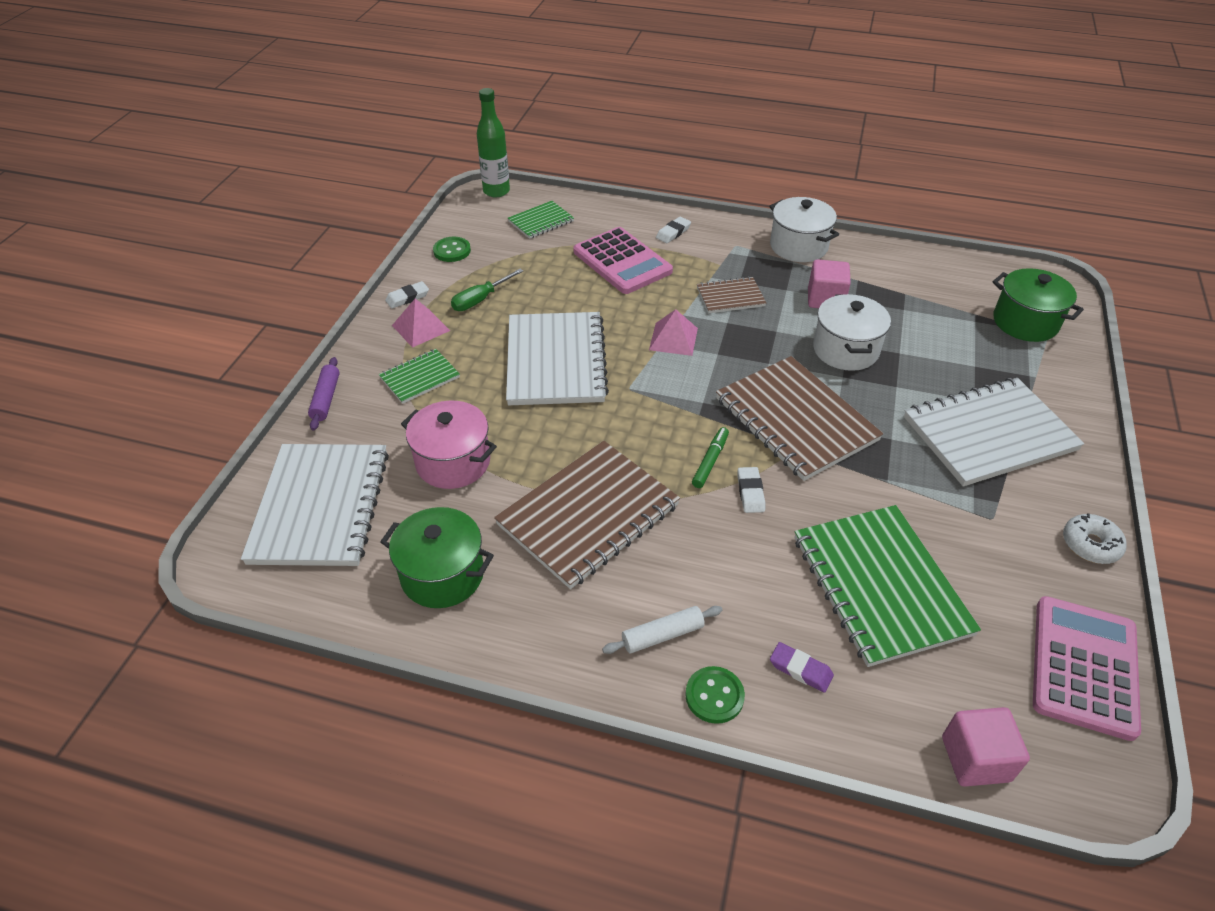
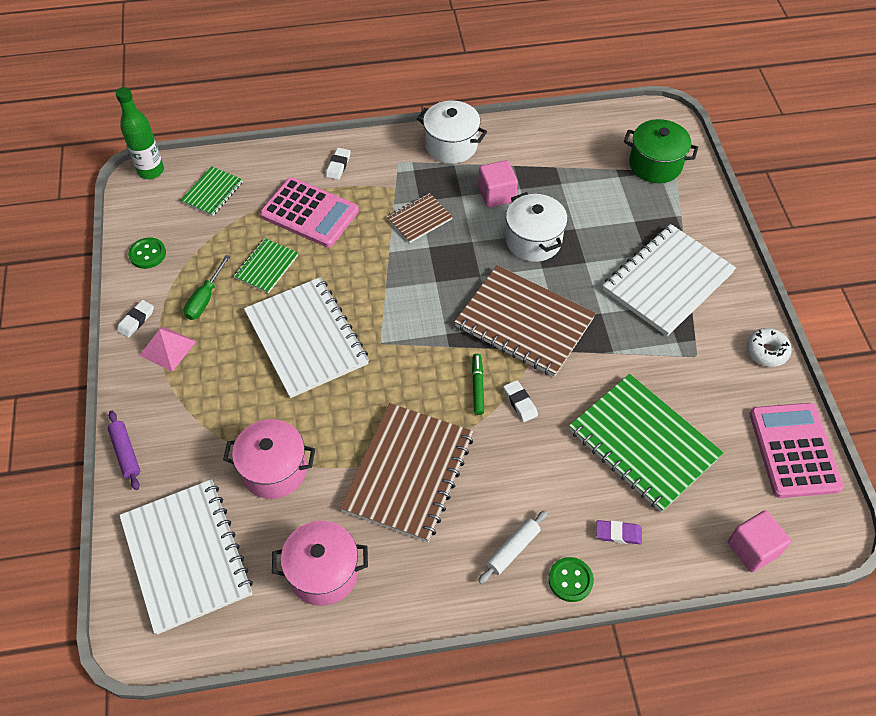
camera: 25 degrees left, 10 degrees up
(420, 378) = (197, 400): green notebook -> green notebook (266, 267)
(442, 575) = (323, 572): green pot -> pink pot
(673, 339) = (393, 279): pink pyramid -> none

